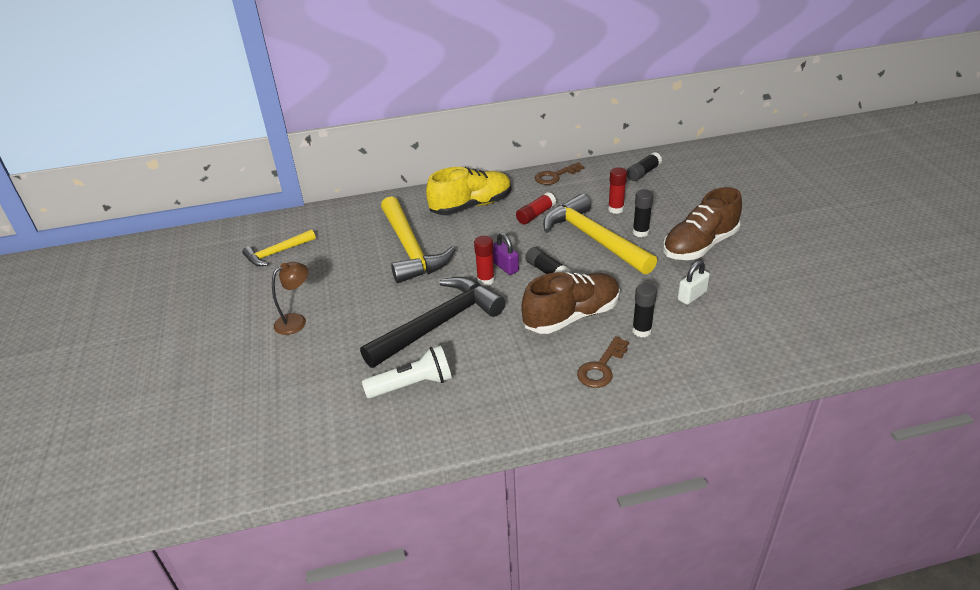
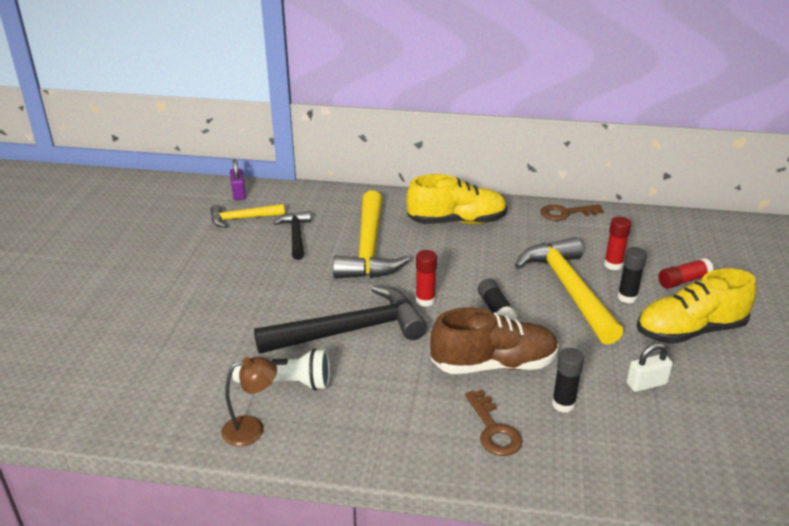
camera: 20 degrees right, 5 degrees down
(296, 321) = (219, 287): brown lamp -> brown lamp (252, 429)
(338, 255) = (296, 236): none -> black hammer
(505, 267) = (454, 292): purple padlock -> purple padlock (238, 193)
(535, 215) = (519, 248): red glue stick -> red glue stick (683, 281)
(601, 367) = (493, 429): brown key -> brown key turned 75 degrees counterclockwise
(643, 173) = (669, 234): black glue stick -> none
(699, 245) = (690, 331): brown shoe -> yellow shoe

